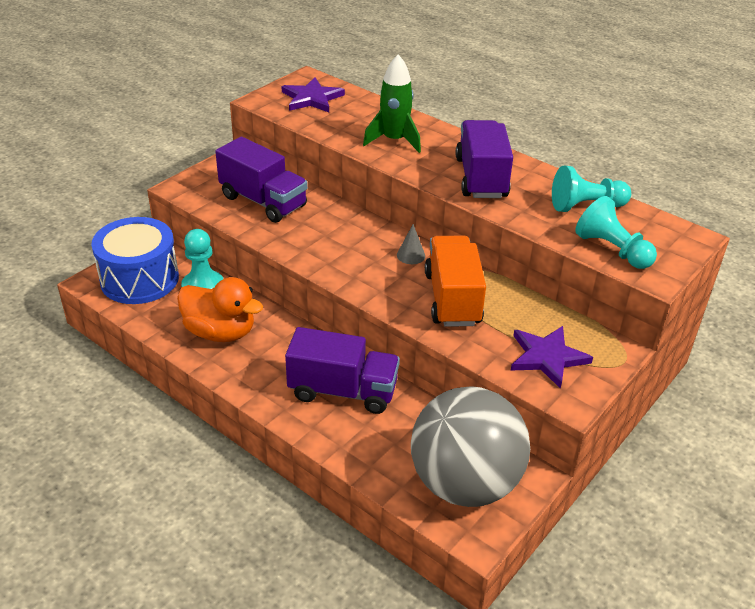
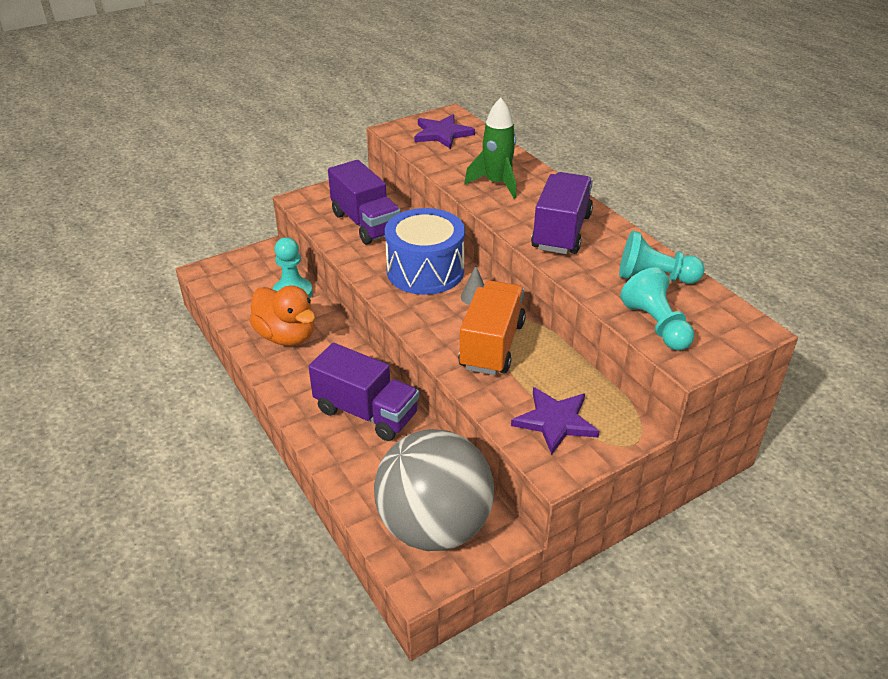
camera: 20 degrees right, 0 degrees up
(139, 279) = (243, 276): blue drum -> blue drum (425, 271)

